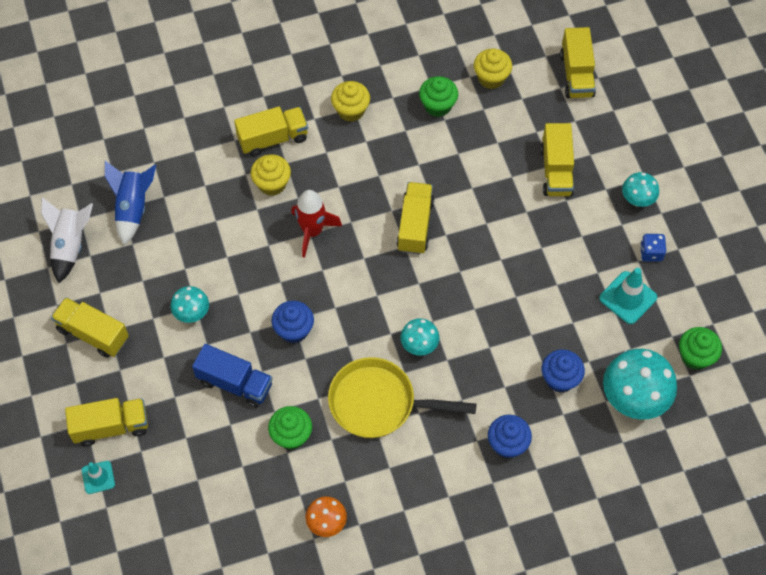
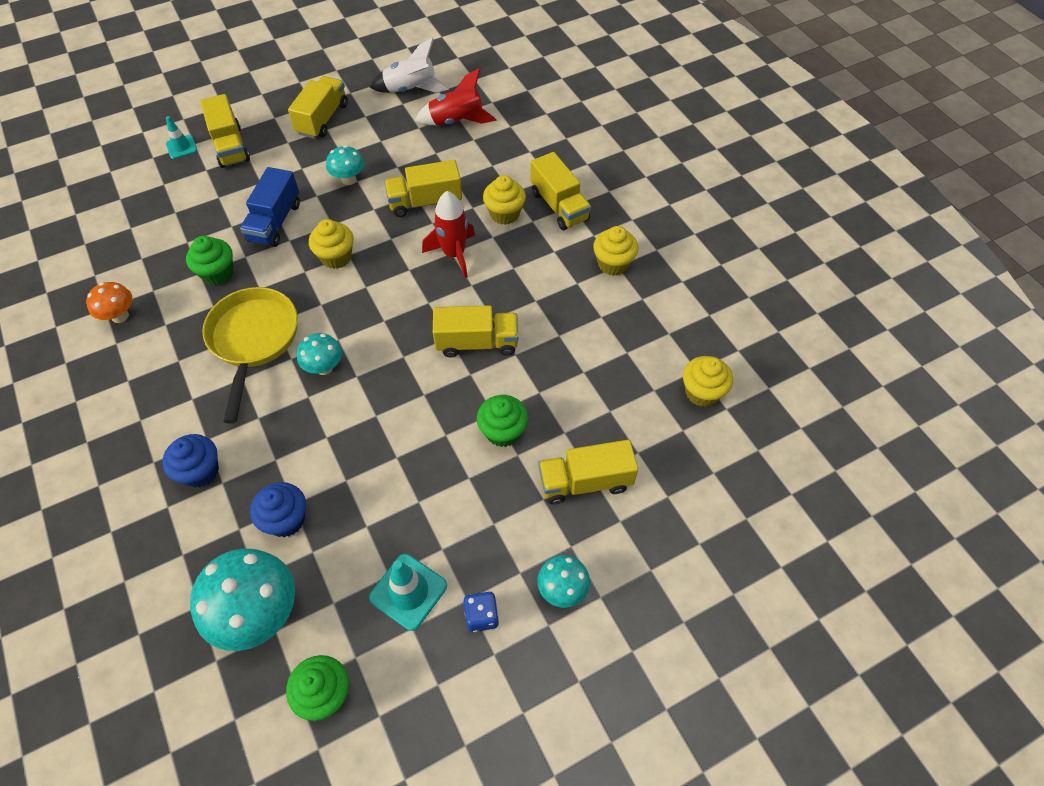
camera: 80 degrees right, 5 degrees down
(133, 208) = (457, 121): blue rocket -> red rocket
(294, 330) = (336, 257): blue cupcake -> yellow cupcake
(437, 106) = (644, 343): green cupcake -> green cupcake (503, 431)
(576, 74) = (741, 490): yellow truck -> yellow truck (425, 202)

